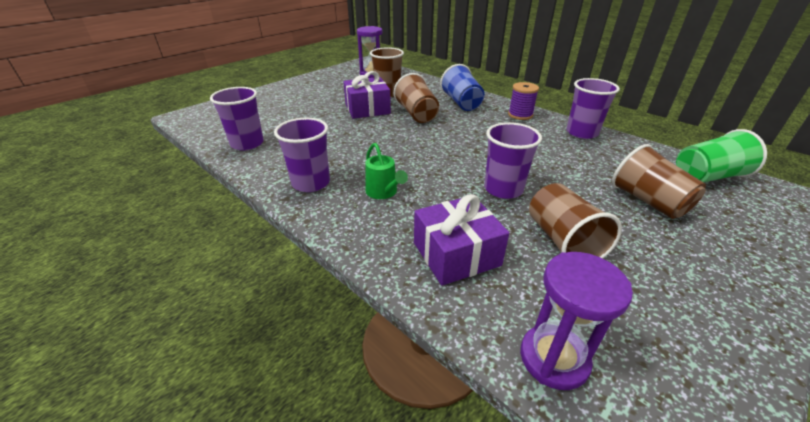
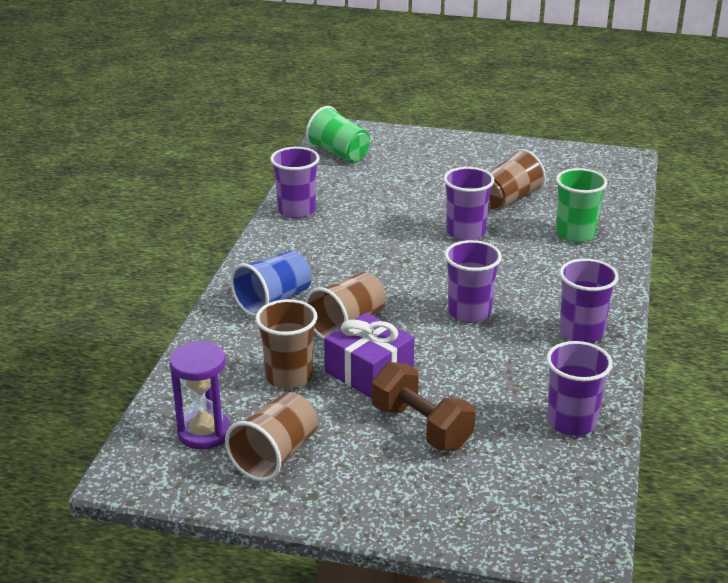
camera: 120 degrees left, 5 degrees down
(309, 109) = (421, 427): none -> brown dumbbell
(383, 192) = (544, 287): green watering can -> none
(386, 151) = (469, 312): none -> purple cup
(456, 254) = (575, 234): purple gift -> green cup
(520, 115) = (277, 252): purple spool -> none
(554, 358) = (614, 191): purple hourglass -> none
(648, 201) = (411, 174): brown cup -> brown cup (275, 455)

